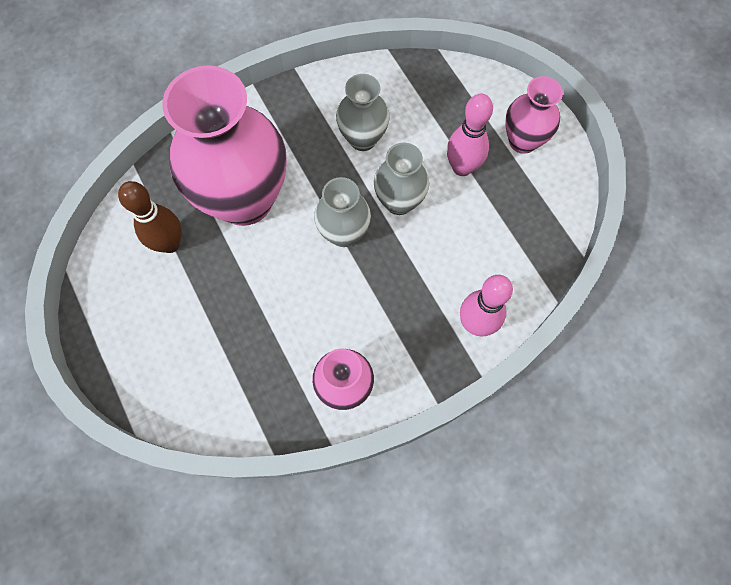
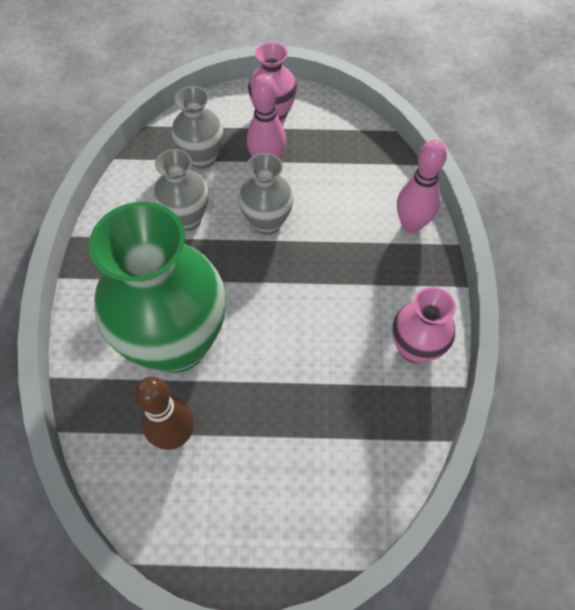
camera: 60 degrees left, 10 degrees down
(244, 199) = (176, 343): pink vase -> green vase
(343, 233) = (268, 278): grey vase -> grey vase (202, 158)

